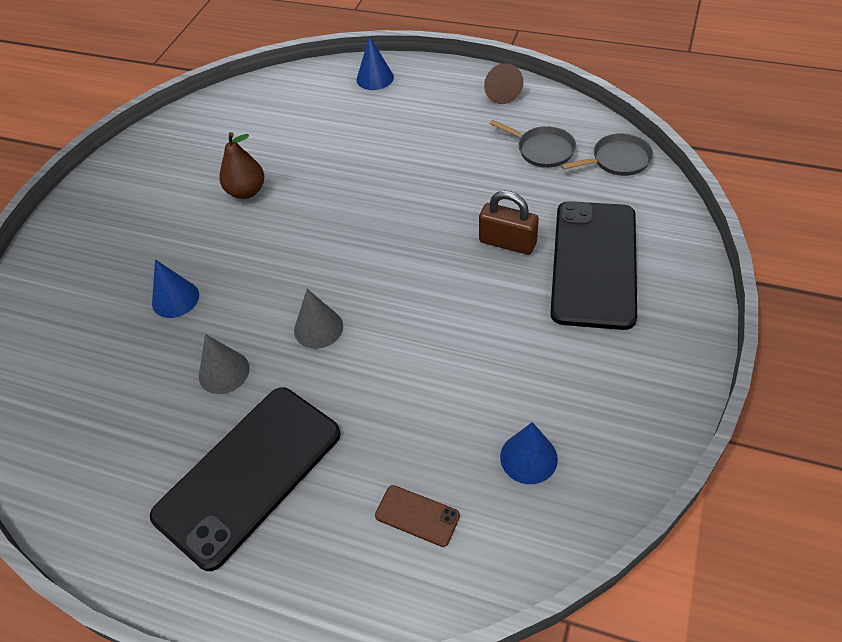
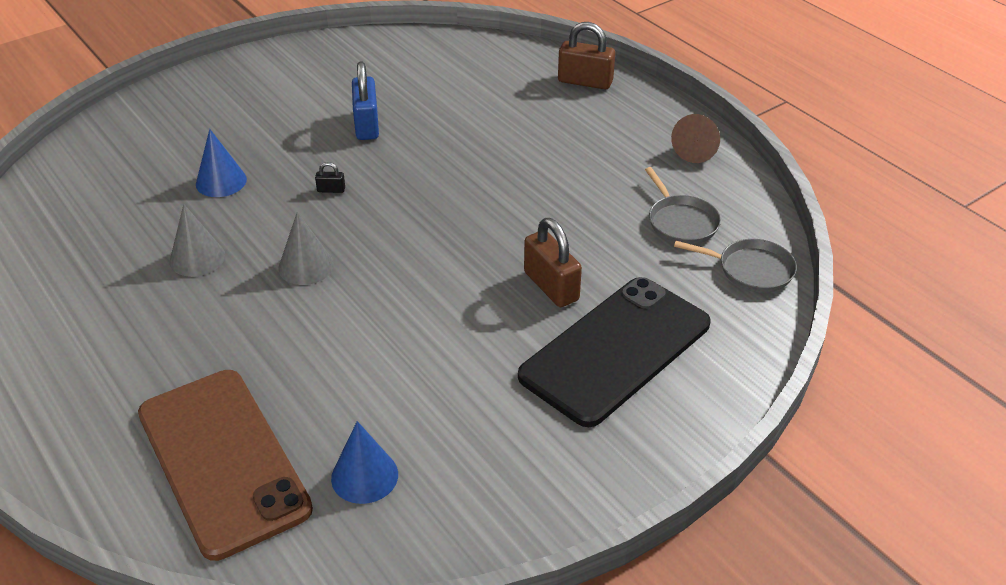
camera: 30 degrees right, 10 degrees down
(246, 191) = (367, 125): brown pear -> blue padlock
(248, 474) = (133, 346): black phone -> none
(273, 257) = (331, 190): none -> black padlock
(375, 78) = (585, 82): blue cone -> brown padlock
(417, 516) = (222, 460): brown phone -> brown phone, size x2.48

